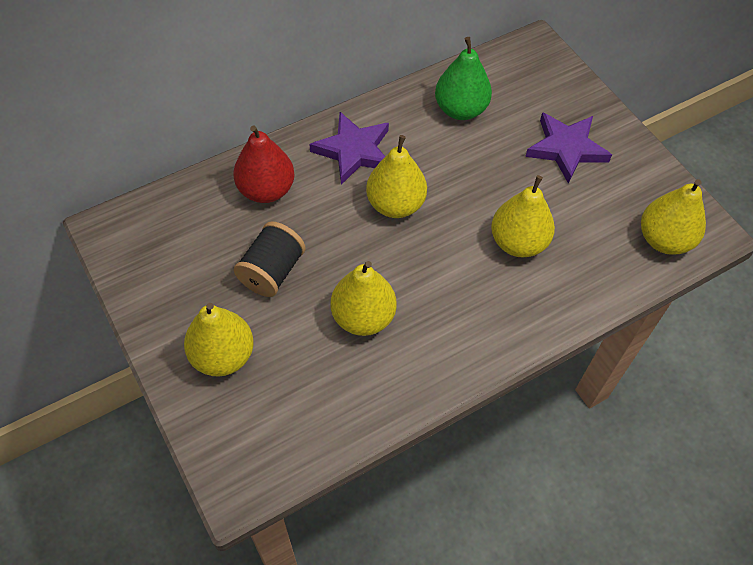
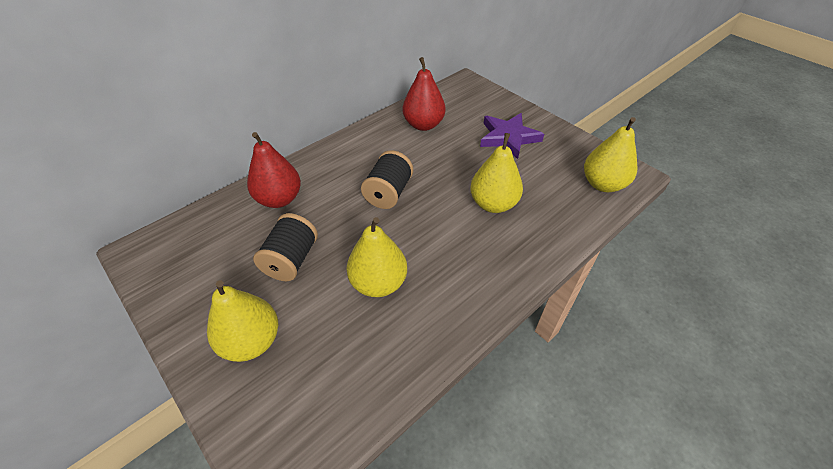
camera: 10 degrees left, 10 degrees down
(354, 151) = (347, 162): purple star -> none
(395, 204) = (388, 193): yellow pear -> black spool
(460, 109) = (423, 125): green pear -> red pear

